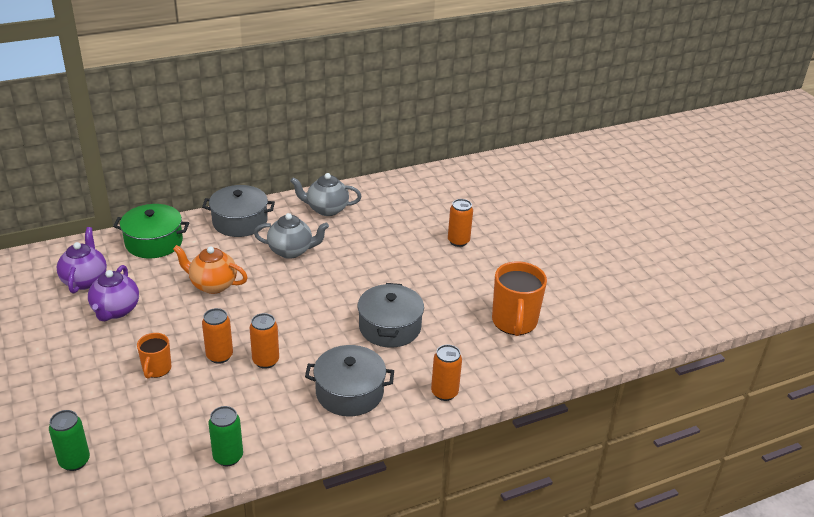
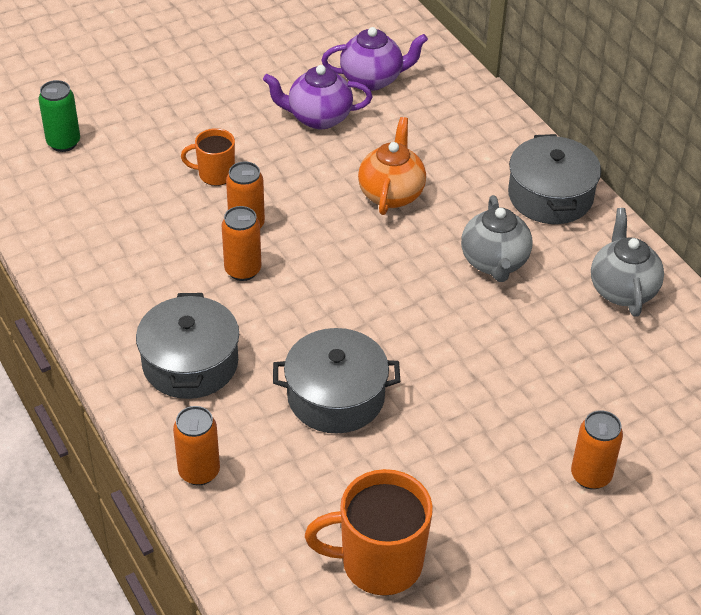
camera: 85 degrees right, 10 degrees up
(154, 242) = (471, 121): green pot -> none
(228, 457) = (71, 262): green can -> none

